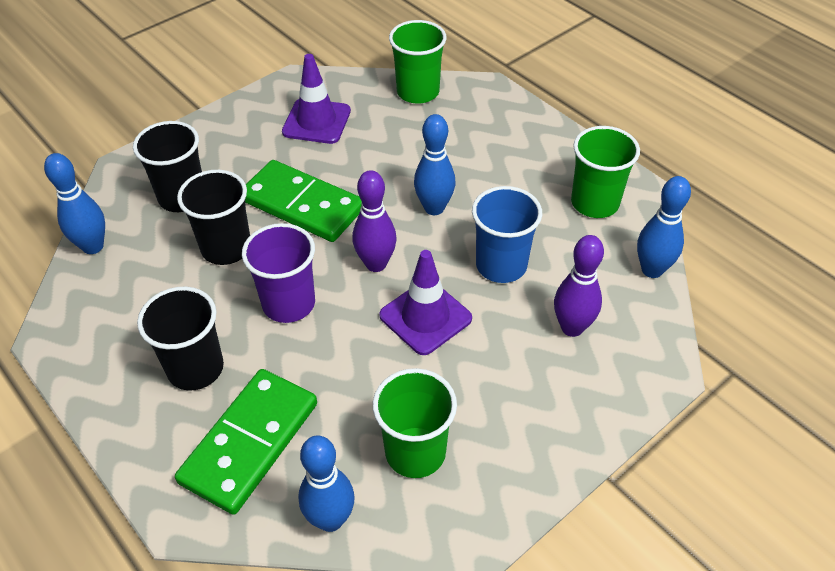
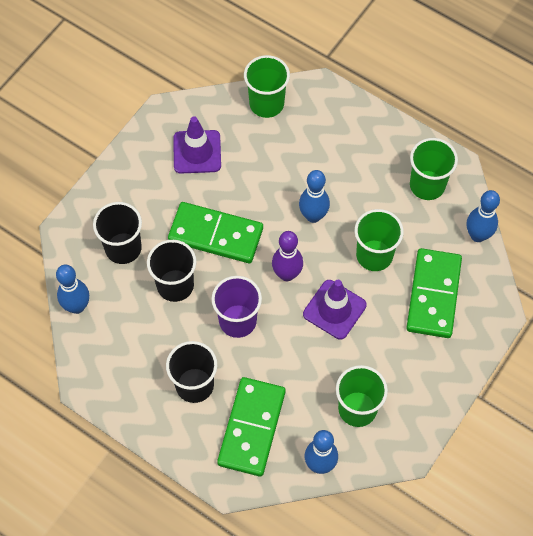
camera: 15 degrees left, 15 degrees up
(501, 265) = (374, 255): blue cup -> green cup
(572, 327) = (433, 295): purple bowling pin -> green domino

